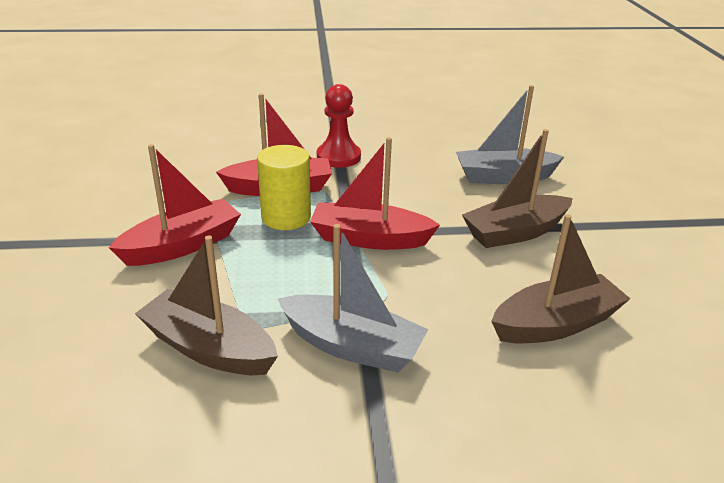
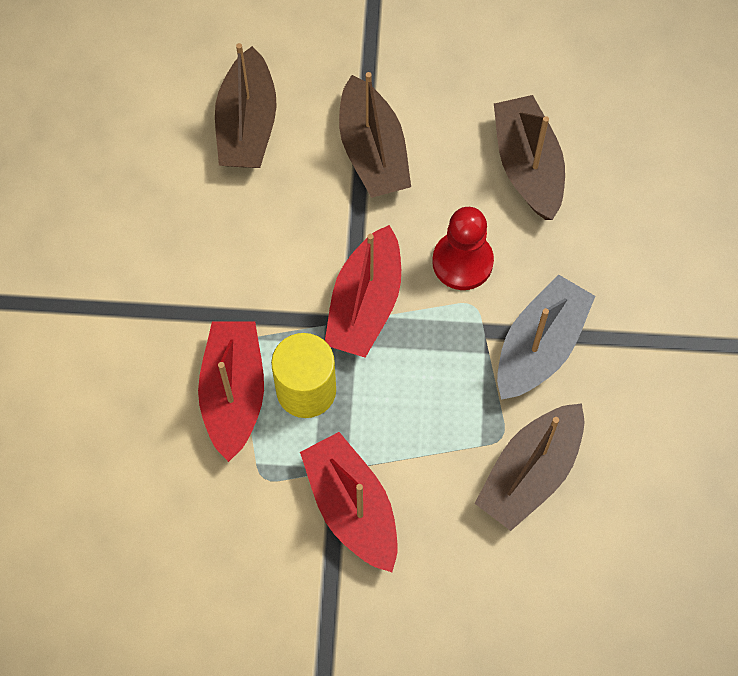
camera: 80 degrees left, 35 degrees up
(338, 157) = (157, 312): red pawn -> red pawn (462, 262)
(504, 177) = (247, 124): grey boat -> brown boat

